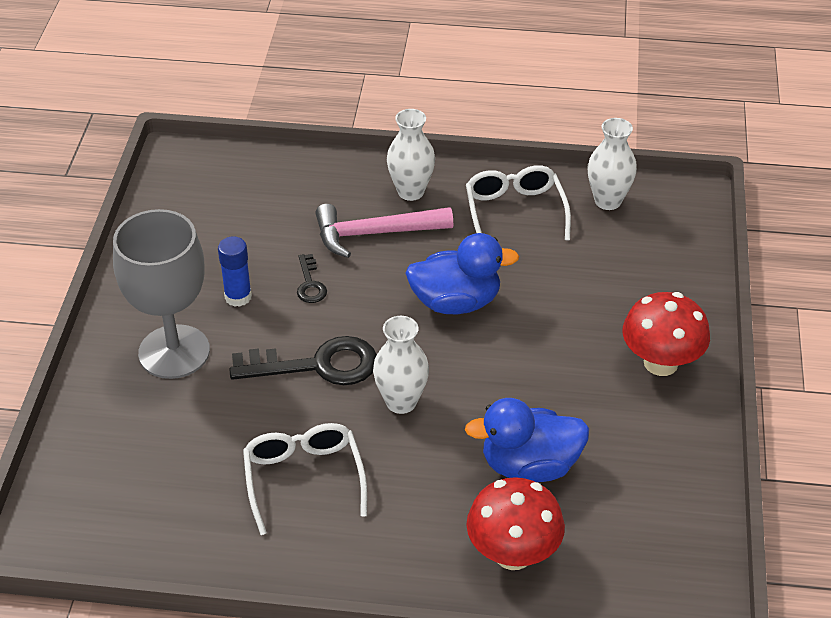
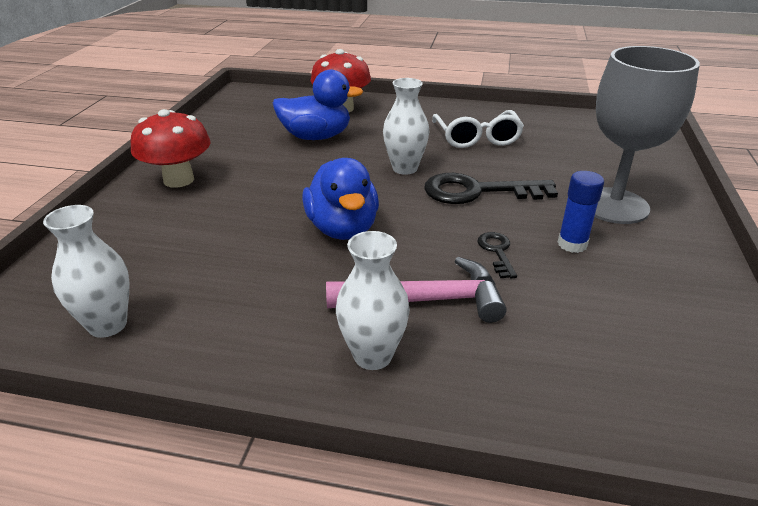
camera: 175 degrees left, 10 degrees down
(456, 302) = (343, 229): blue duck -> blue duck turned 105 degrees counterclockwise
(515, 212) = (239, 317): white glasses -> none

